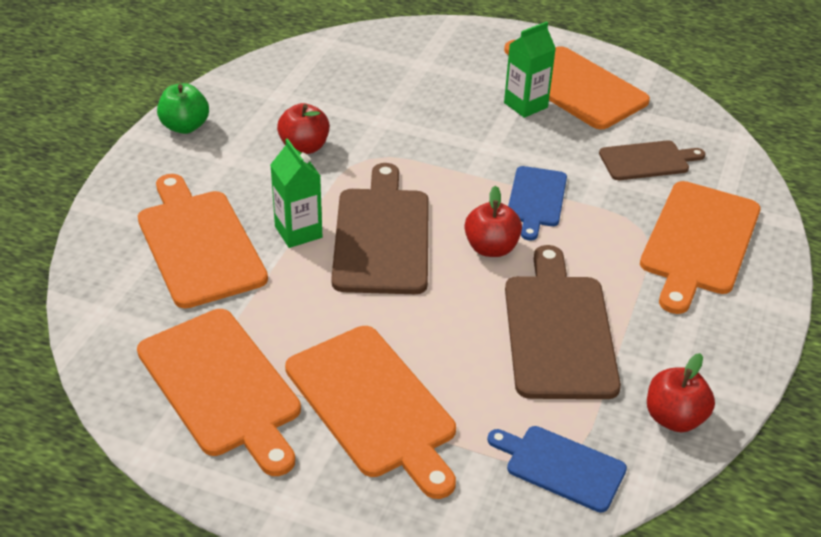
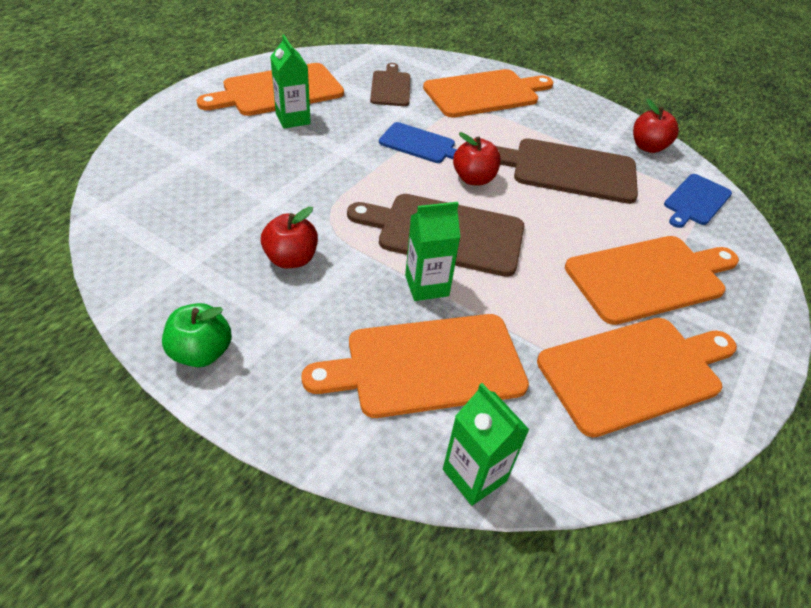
camera: 80 degrees left, 5 degrees up
(91, 282) = (474, 475): none -> green carton
(699, 242) = (485, 93): orange cutting board -> orange cutting board turned 60 degrees counterclockwise

